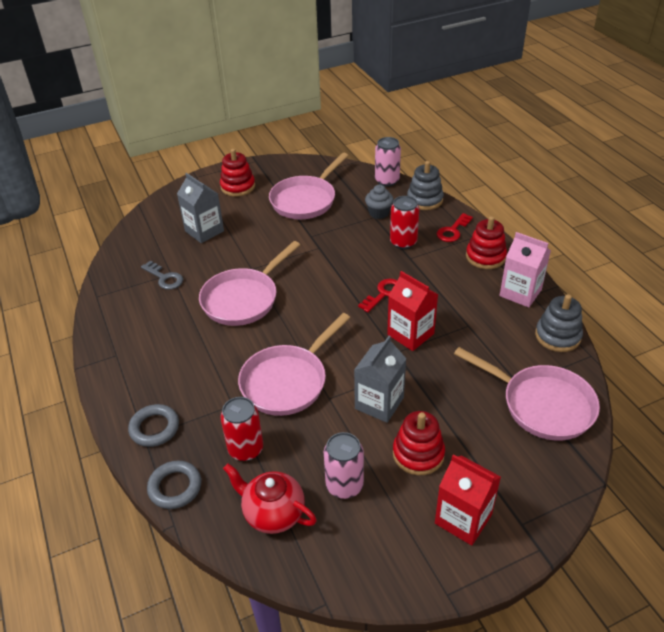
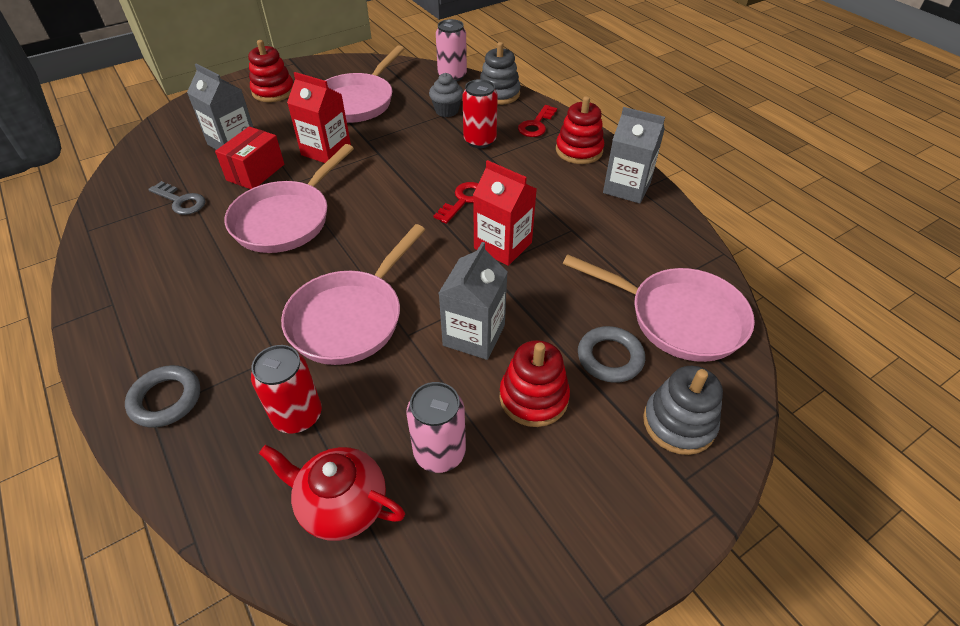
camera: 10 degrees left, 5 degrees up
(175, 487) = (196, 483): grey ring -> grey ring (610, 357)
(221, 258) = (255, 172): none -> red box
(463, 519) = (606, 482): red carton -> red carton (326, 151)
(520, 293) = (626, 187): pink carton -> grey carton
(557, 336) = (680, 234): grey stacking toy -> grey stacking toy (678, 423)

